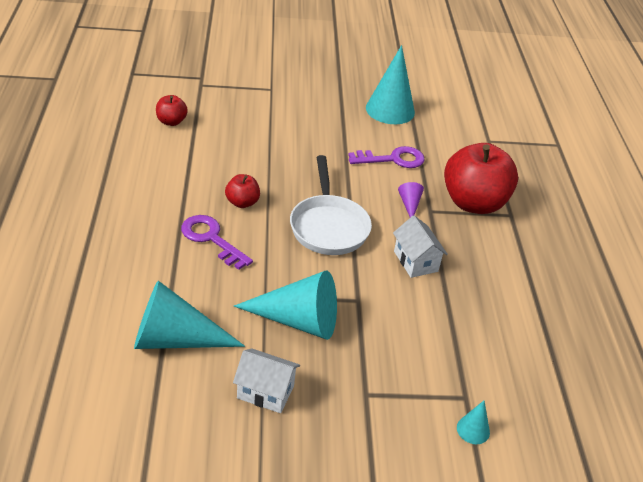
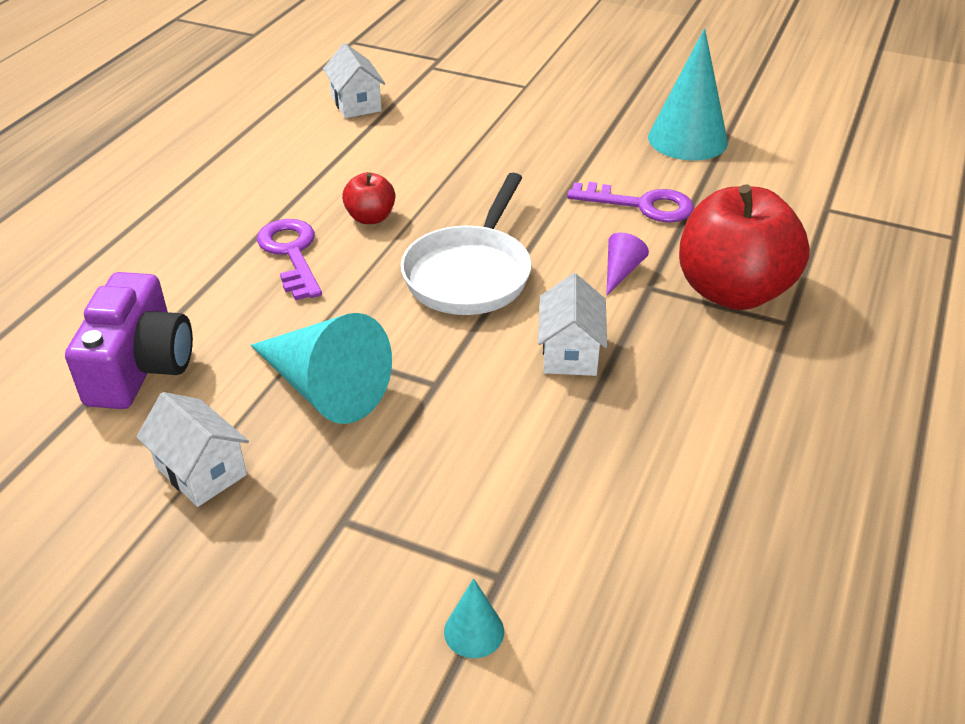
camera: 30 degrees right, 0 degrees up
(171, 121) = (356, 104): red apple -> white house
(175, 339) = (140, 367): turquoise cone -> purple camera

